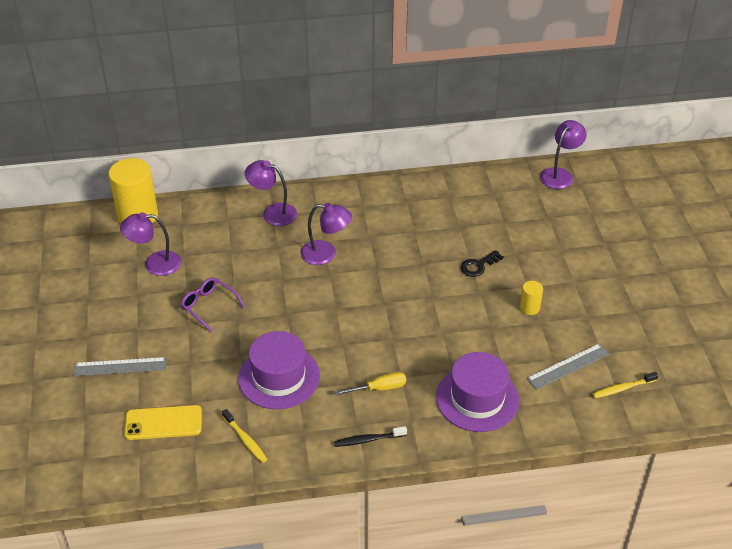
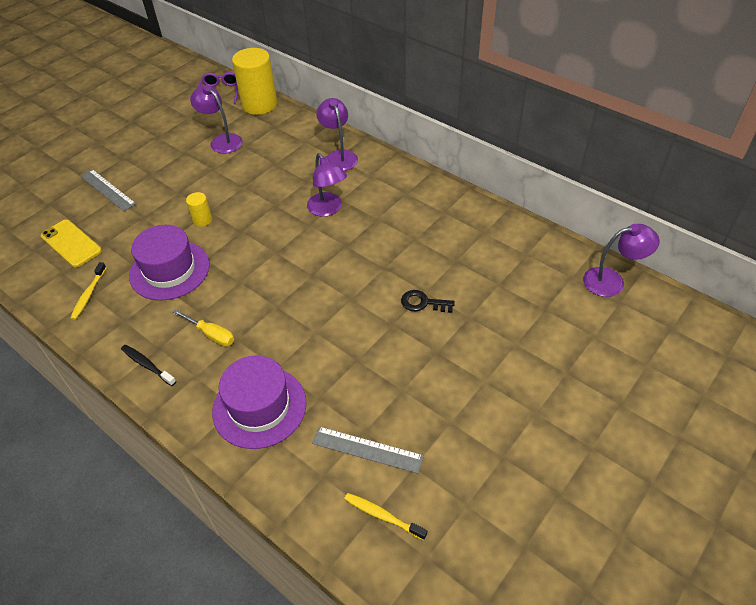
camera: 50 degrees right, 5 degrees up
(209, 306) = (207, 190): purple glasses -> purple glasses (220, 92)
(529, 308) = (411, 371): yellow cylinder -> yellow cylinder (202, 220)

